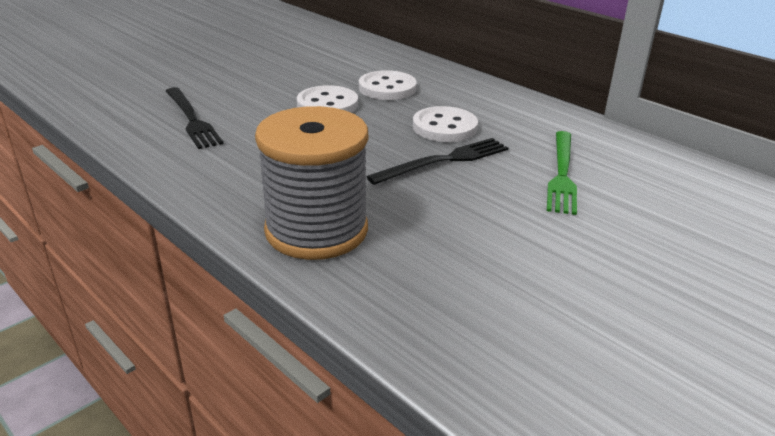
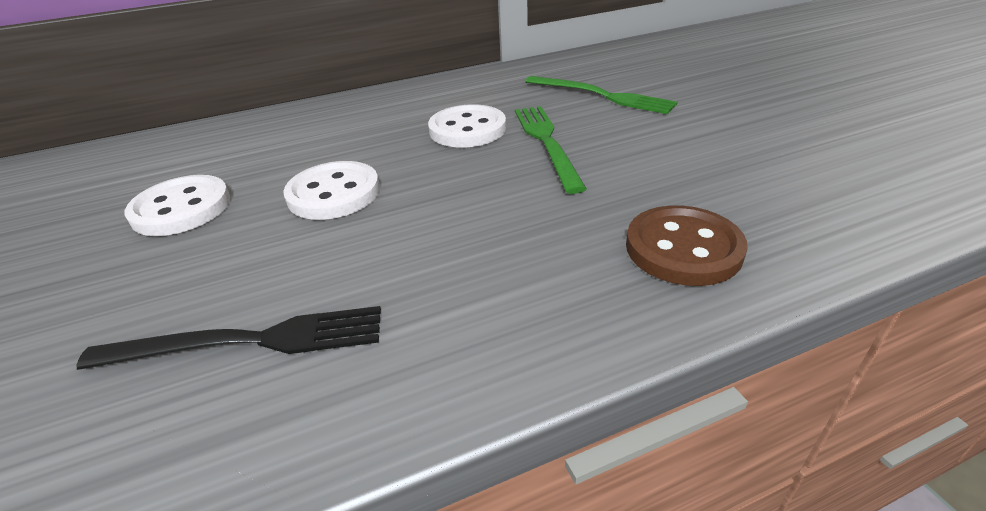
camera: 65 degrees left, 5 degrees up
(316, 230) = (683, 248): grey spool -> brown button
(387, 88) = (331, 145): white button -> white button (181, 208)
(444, 161) = (546, 142): black fork -> green fork

